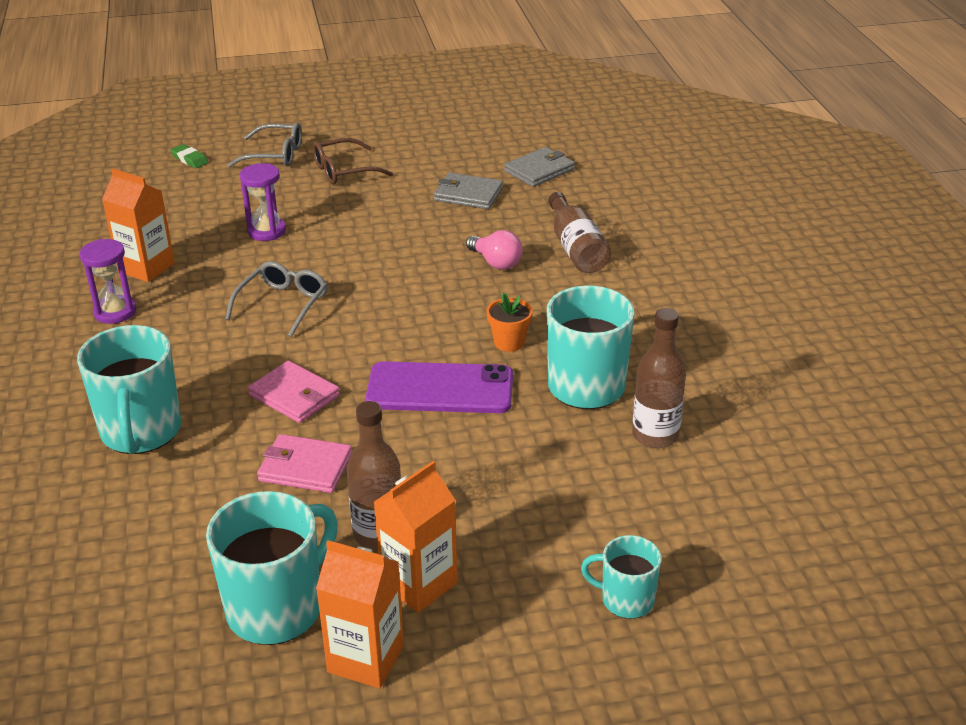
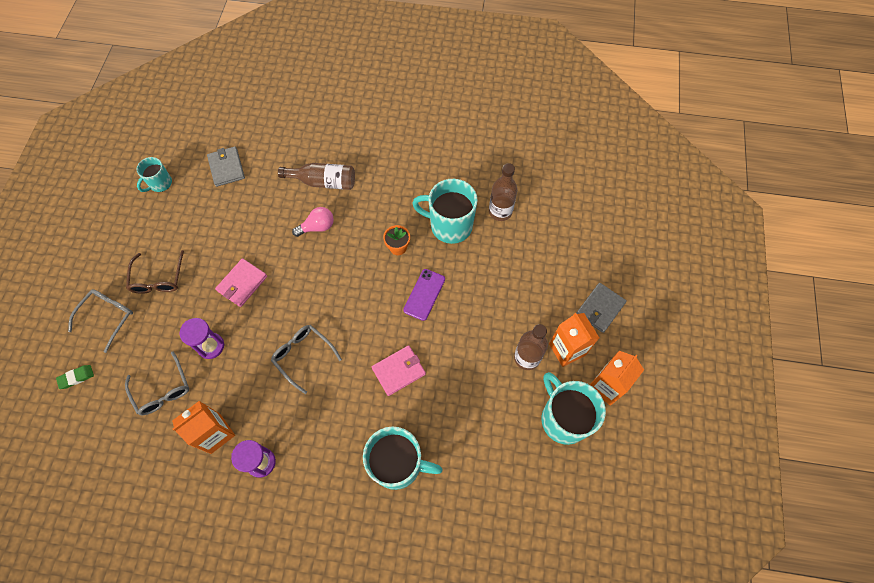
camera: 70 degrees left, 30 degrees up
(194, 215) = (162, 389): none -> grey glasses
(305, 467) = (464, 380): pink wallet -> pink wallet (242, 284)
(440, 389) = (424, 294): purple phone -> purple phone, size x0.64
(468, 194) = (232, 216): grey wallet -> grey wallet (600, 308)
(626, 600) = (602, 268): turquoise mug -> turquoise mug (160, 183)

